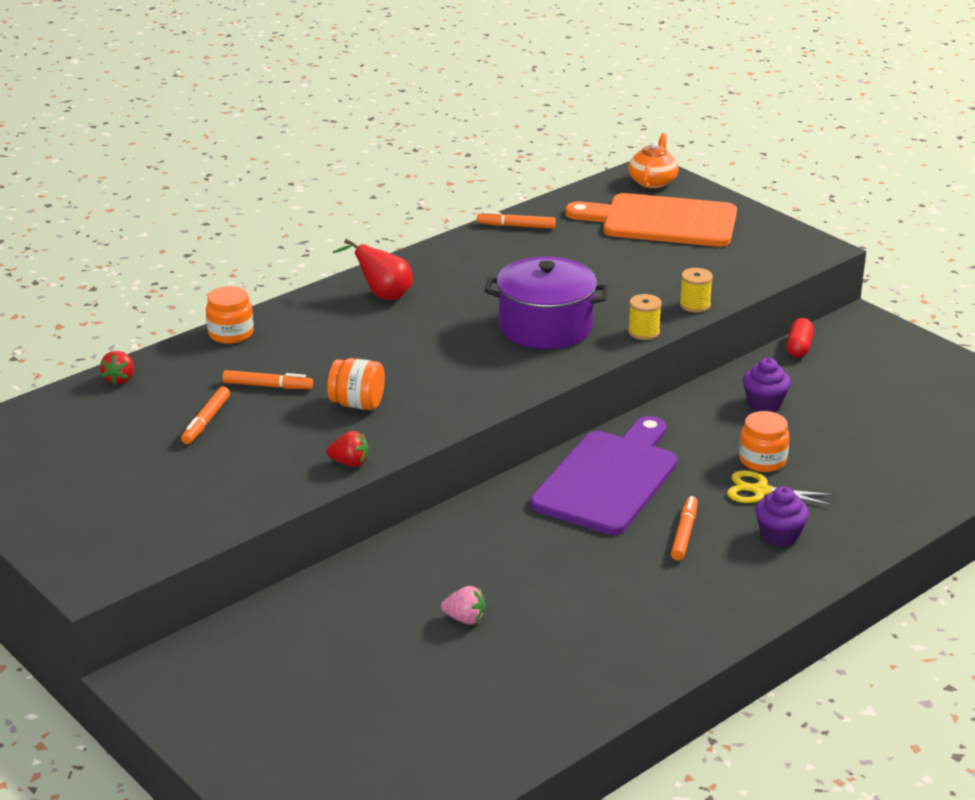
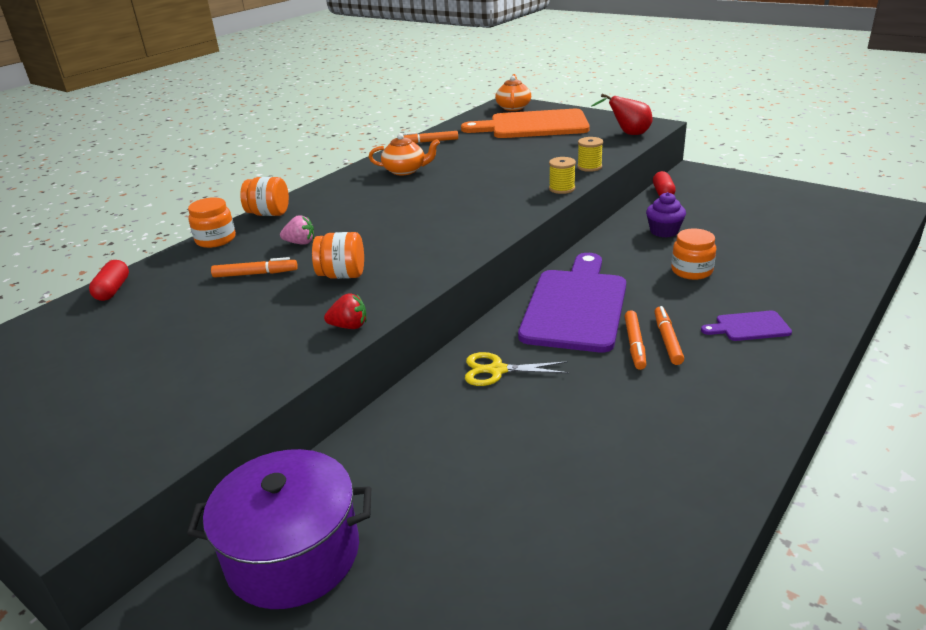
camera: 10 degrees left, 0 degrees up
(120, 379) = (113, 290): red strawberry -> red capsule
(206, 421) = (200, 312): orange marker -> orange marker (635, 344)
(294, 307) = (269, 214): none -> orange jar
(382, 295) = (341, 195): red pear -> red pear (628, 134)
(465, 619) = (505, 463): pink strawberry -> pink strawberry (300, 243)
(470, 270) = (405, 170): none -> orange teapot
(545, 327) = (482, 197): purple pot -> purple pot (293, 554)
(760, 491) = (707, 294): yellow scissors -> yellow scissors (497, 370)
(779, 535) = (749, 327): purple cupcake -> purple cutting board

